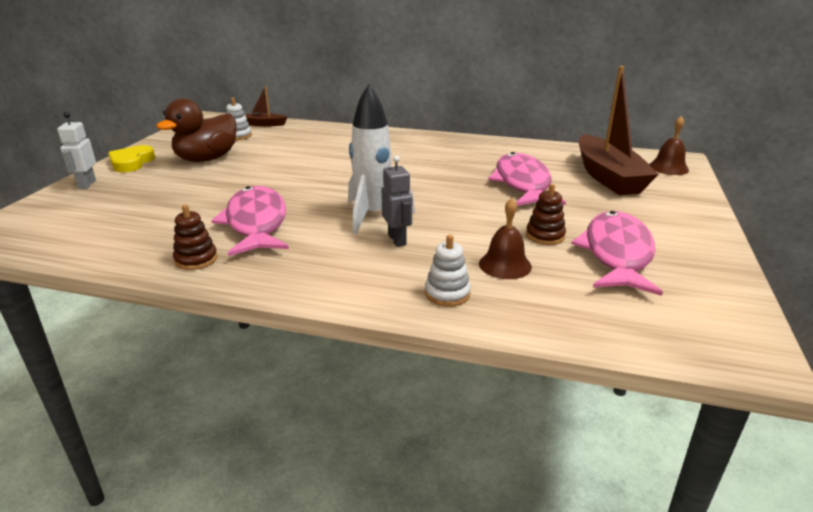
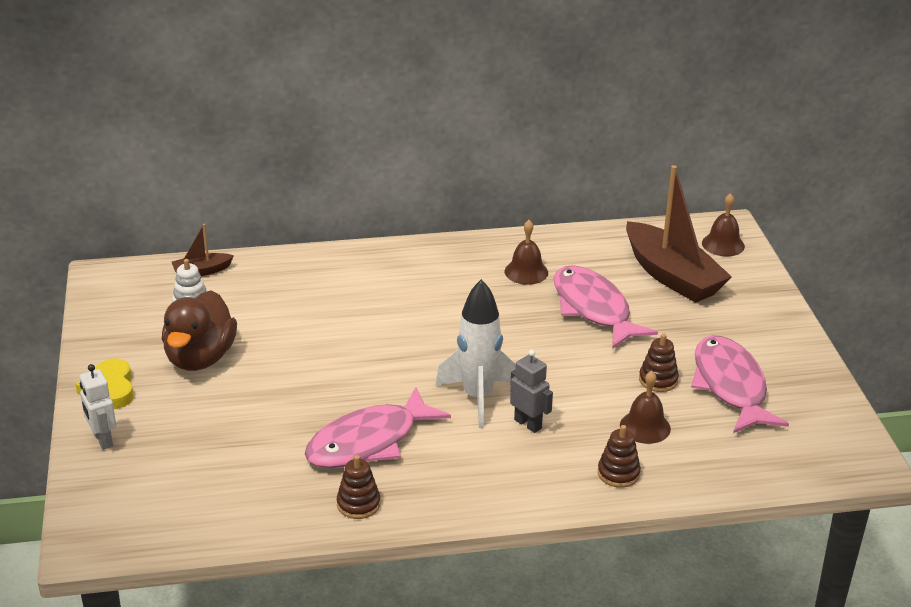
camera: 25 degrees left, 5 degrees up
(256, 223) = (369, 442): pink fish -> pink fish turned 90 degrees counterclockwise
(447, 294) = (618, 473): white stacking toy -> brown stacking toy
(485, 157) = (526, 272): none -> brown bell

